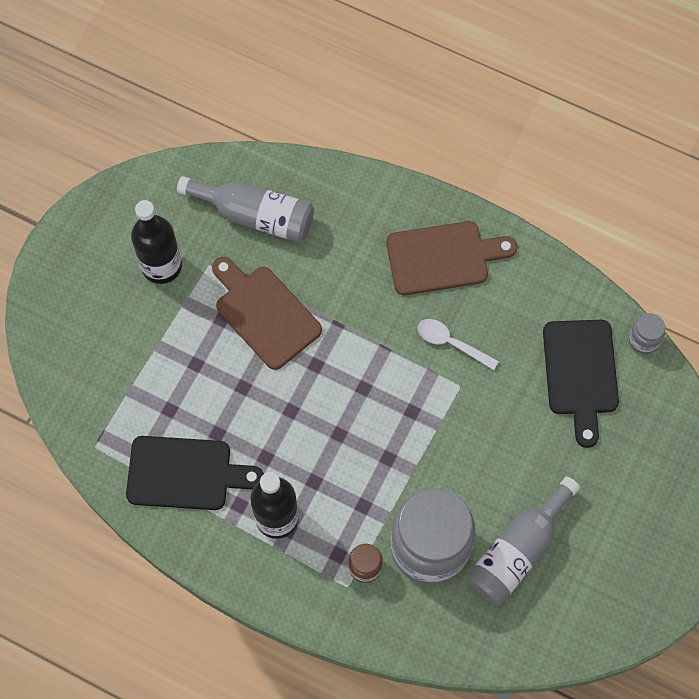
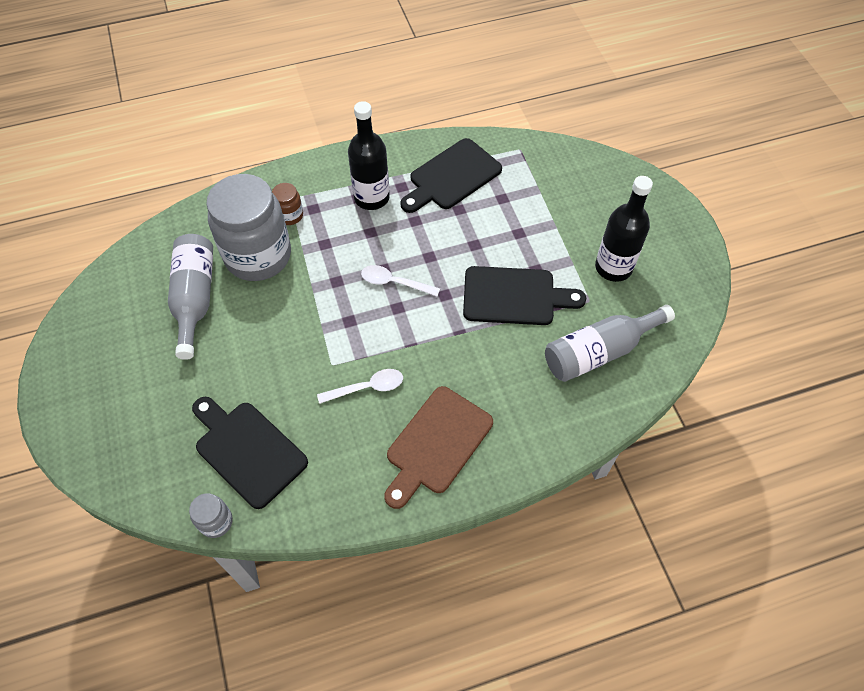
camera: 135 degrees right, 10 degrees down
(264, 313) = (514, 296): brown cutting board -> black cutting board
(343, 413) = (394, 283): none -> white spoon

